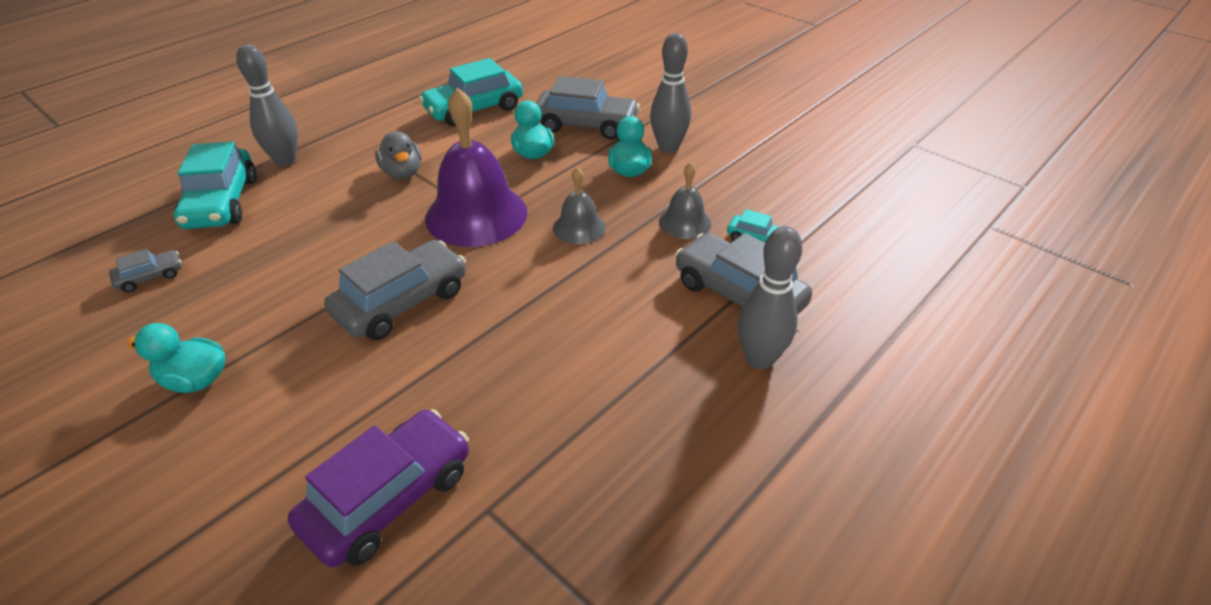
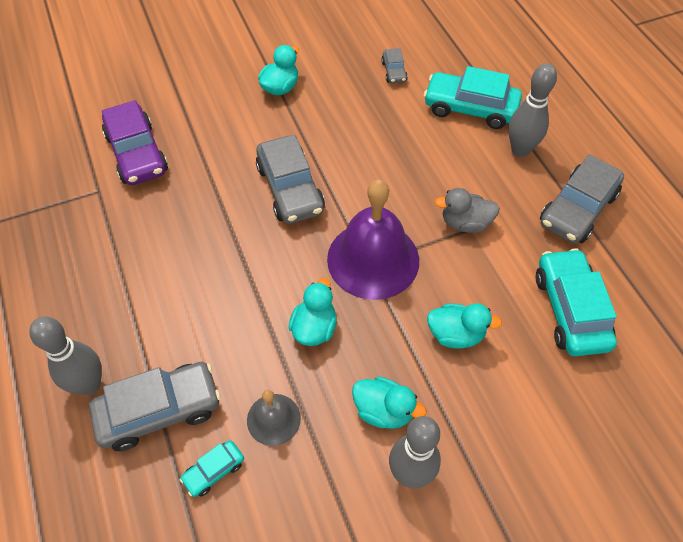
camera: 115 degrees right, 15 degrees up
(579, 227) = (314, 328): grey bell -> turquoise duck
(586, 125) = (494, 408): grey car -> grey car (577, 209)

